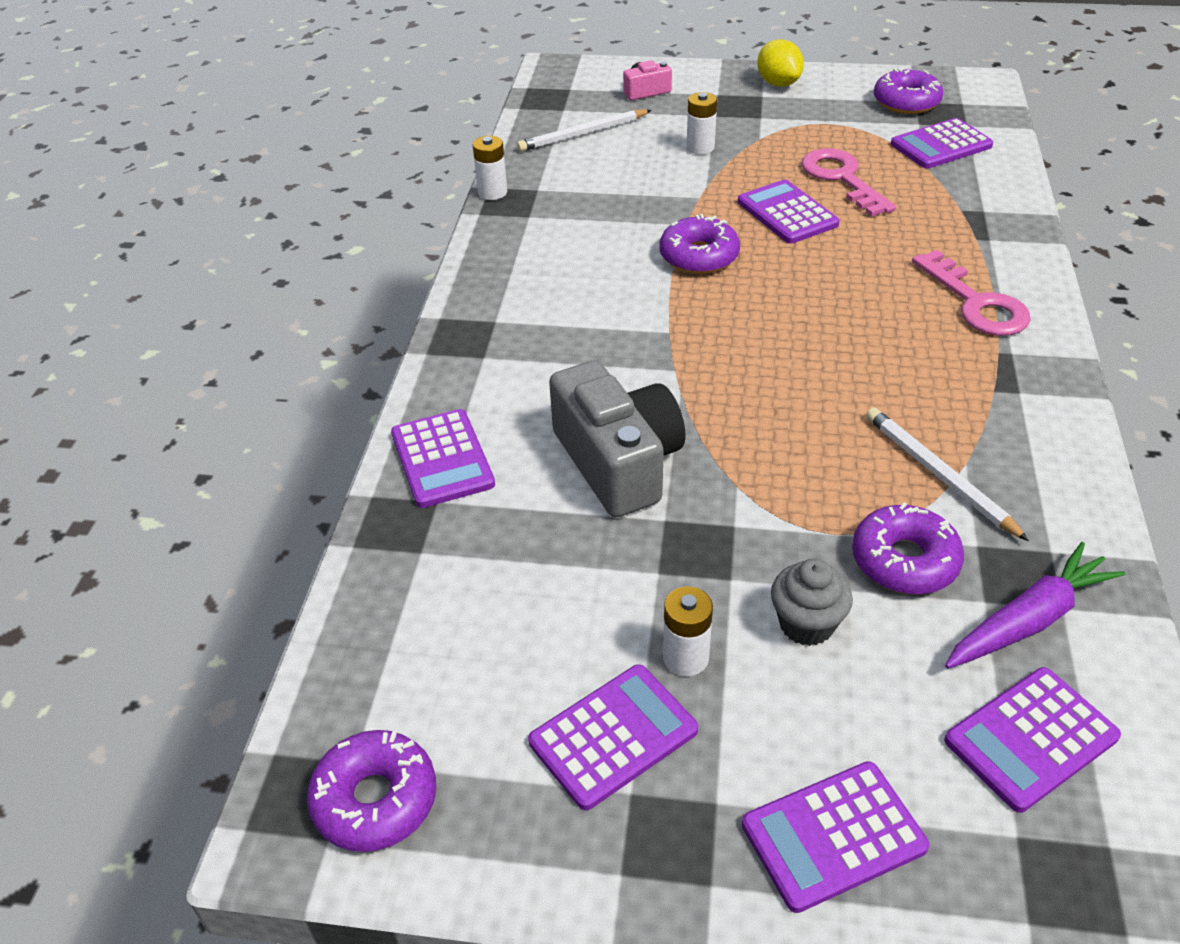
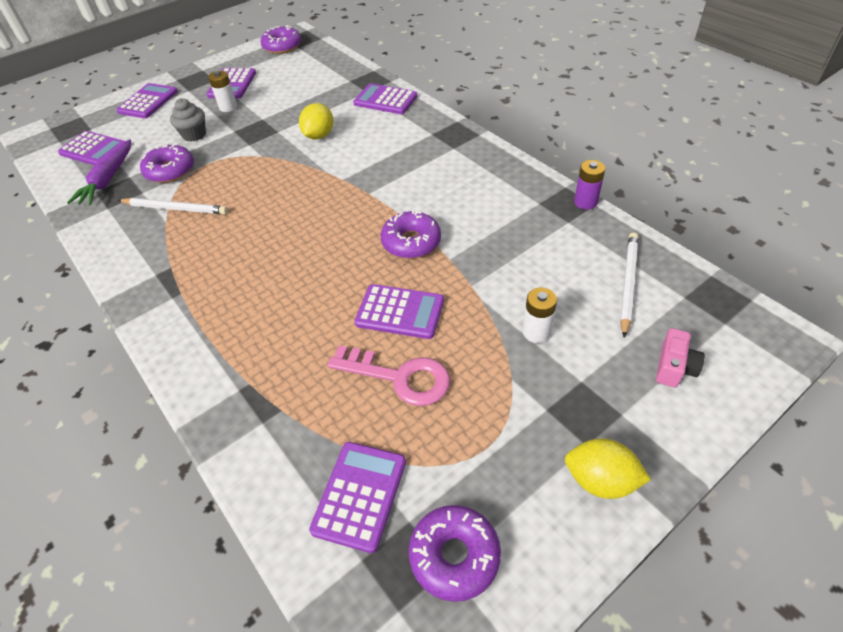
camera: 135 degrees right, 5 degrees up
(492, 192) = (585, 202): white battery -> purple battery
(618, 462) = (319, 136): grey camera -> yellow lemon
(976, 303) = (214, 320): pink key -> none
(1030, 739) = (94, 150): purple calculator -> purple calculator turned 105 degrees clockwise

